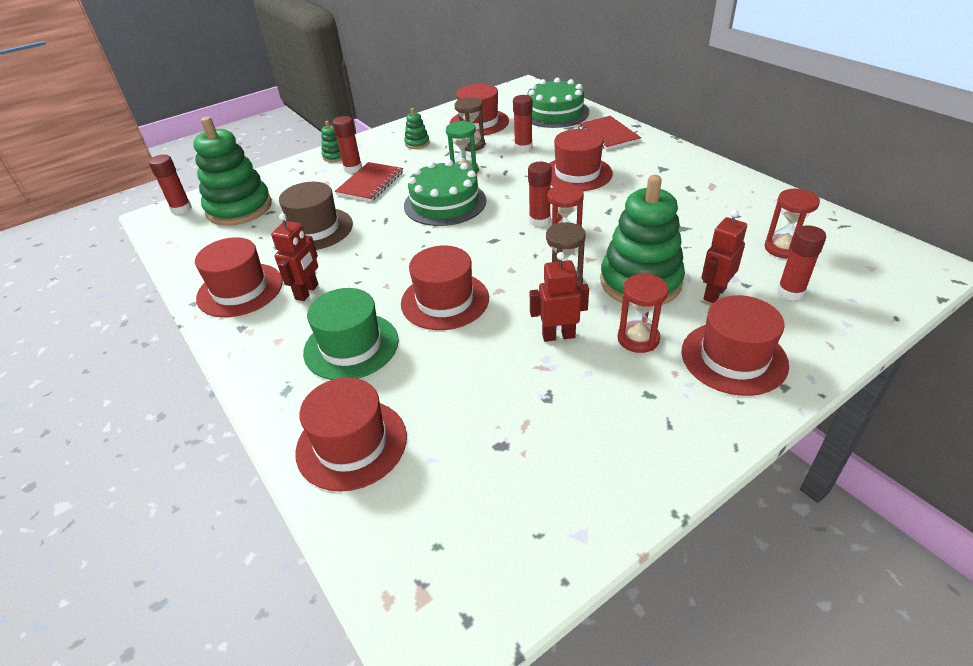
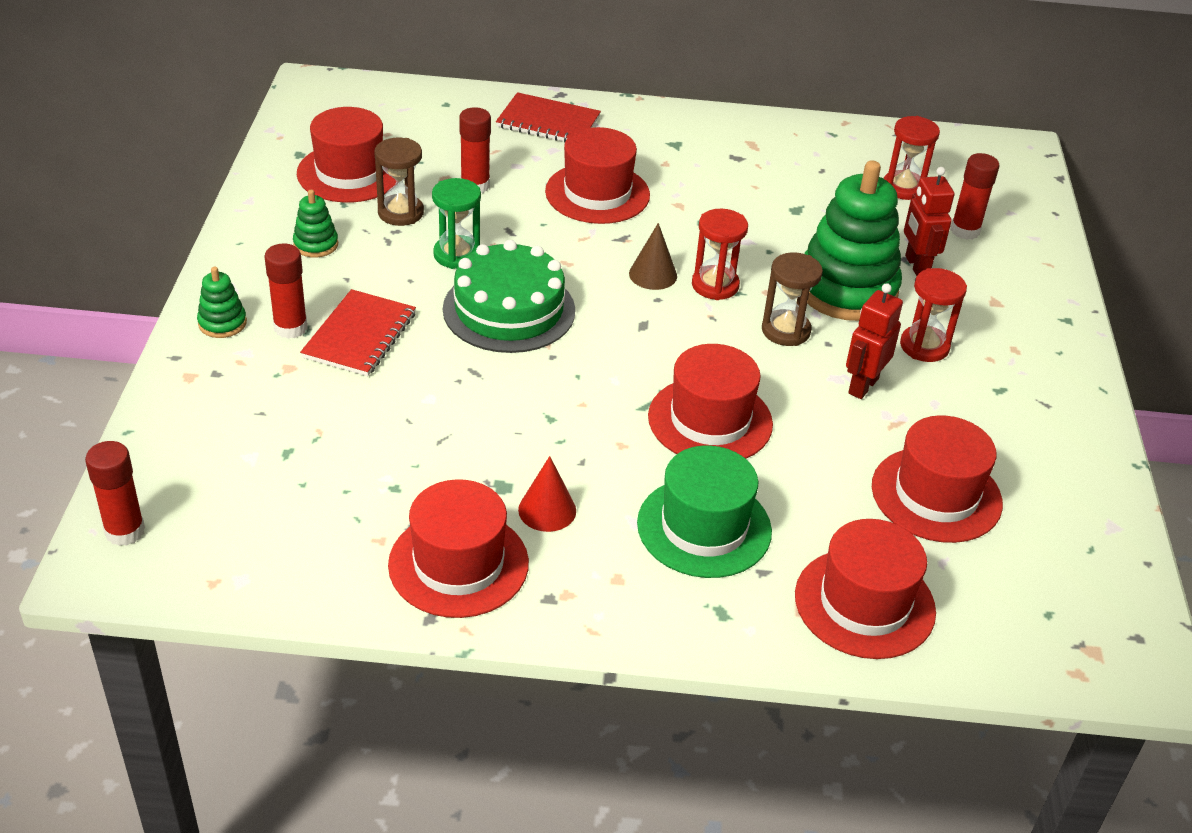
camera: 55 degrees left, 0 degrees up
(239, 208) = (227, 475): green stacking toy -> none
(307, 292) = (547, 510): red robot -> red cone
(315, 229) = (404, 436): brown hat -> none
(370, 183) = (360, 335): red notebook -> red notebook turned 45 degrees clockwise
(539, 221) = (653, 274): red glue stick -> brown cone
(555, 113) = (430, 115): green cake -> none
(733, 358) = (1008, 317): red hat -> red hat (936, 495)

